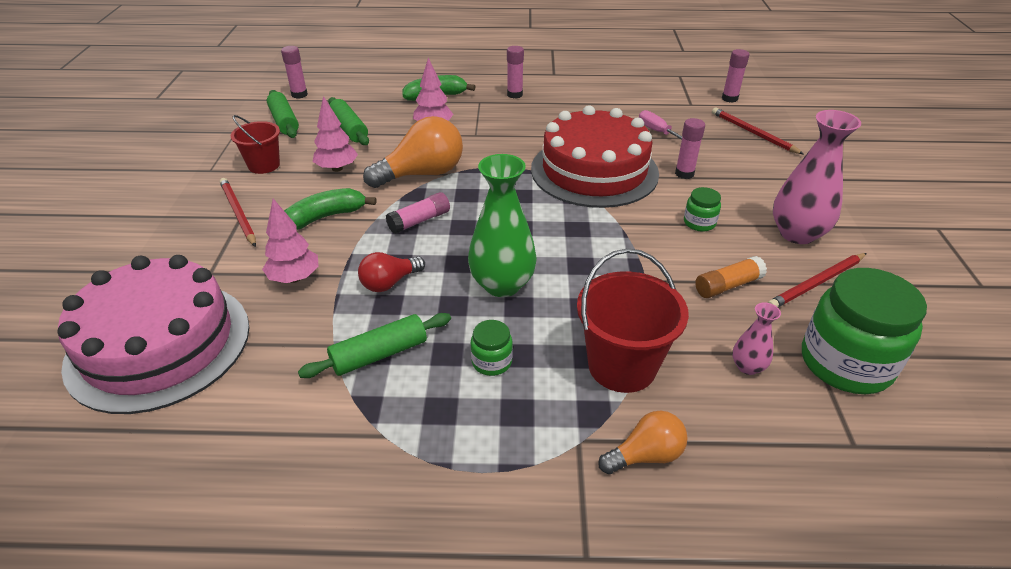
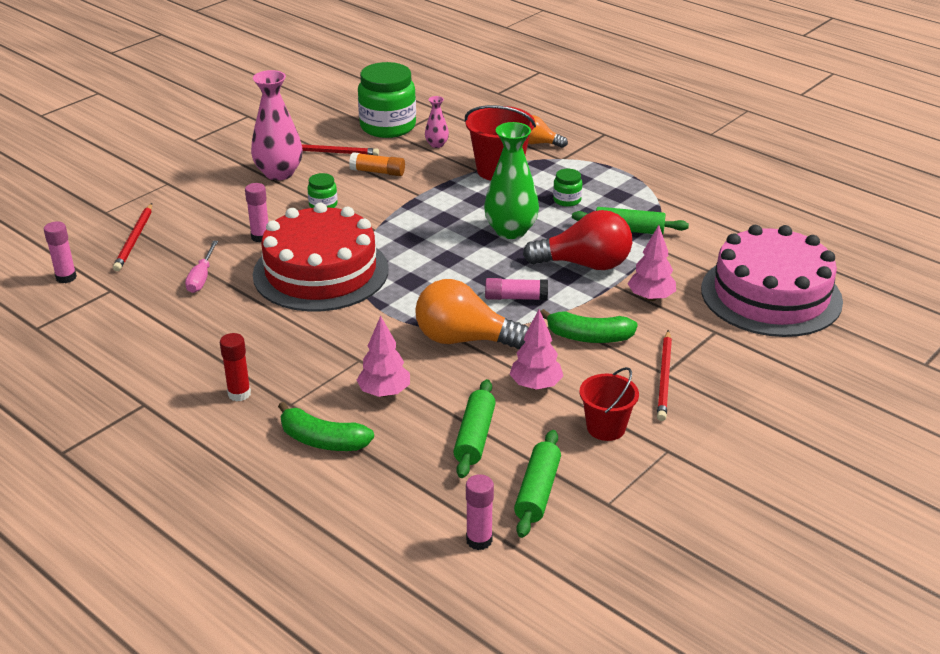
camera: 140 degrees left, 5 degrees down
(389, 283) = (585, 264): red light bulb -> red light bulb, size x1.77
(514, 95) = (239, 394): pink glue stick -> red glue stick

